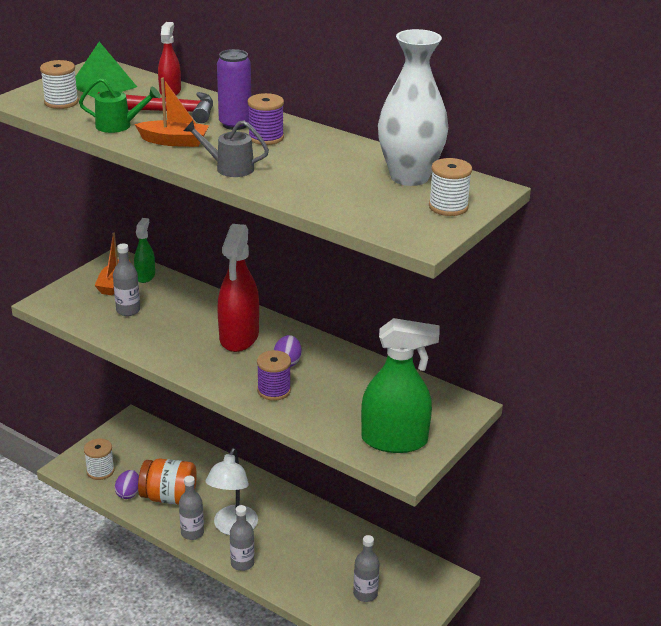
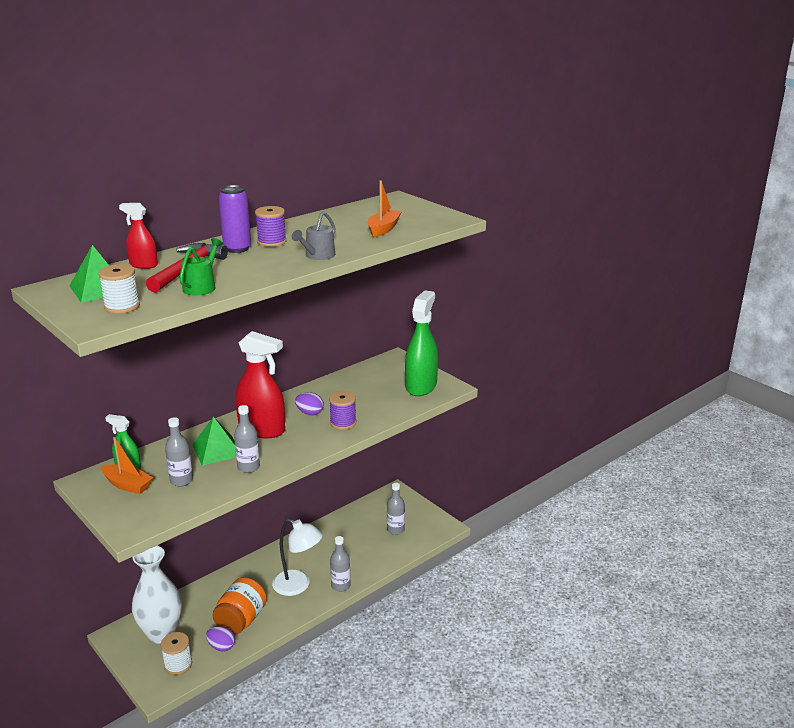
camera: 75 degrees left, 5 degrees down
(174, 141) = (254, 269): orange boat -> orange boat (383, 229)
(189, 318) = (217, 450): none -> green pyramid
(192, 533) = (293, 610): grey bottle -> grey bottle (248, 467)
(409, 177) = (367, 212): white vase -> white vase (161, 633)
(448, 207) = (415, 209): white spool -> none

